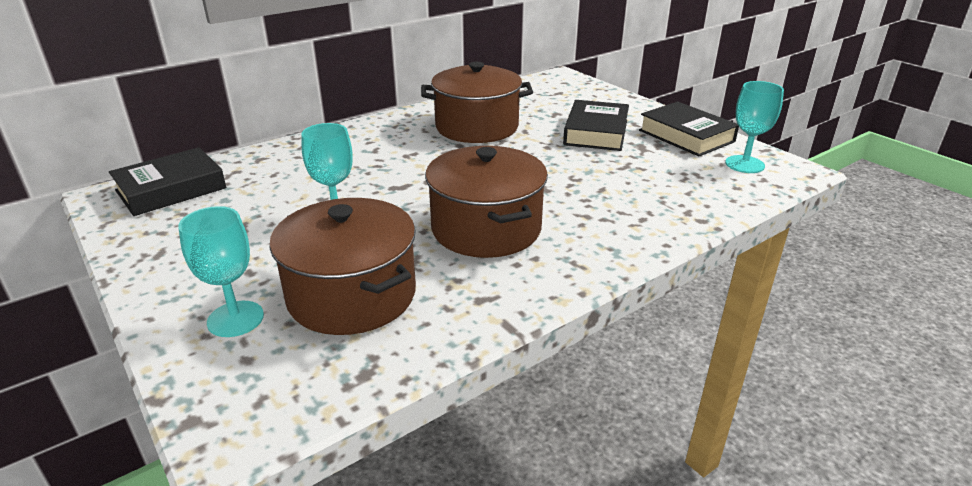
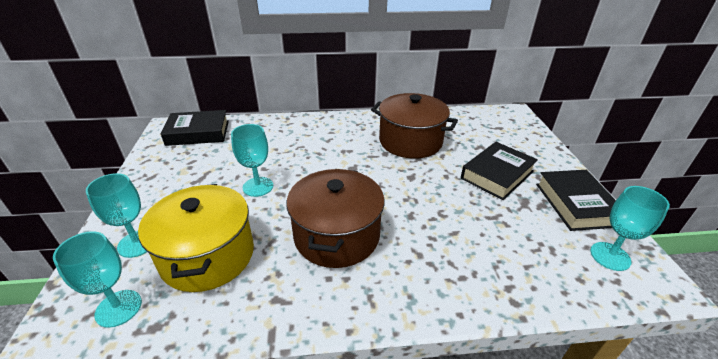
camera: 30 degrees right, 5 degrees up
(294, 378) = (118, 308): none -> turquoise goblet
(352, 295) = (208, 256): brown pot -> yellow pot

